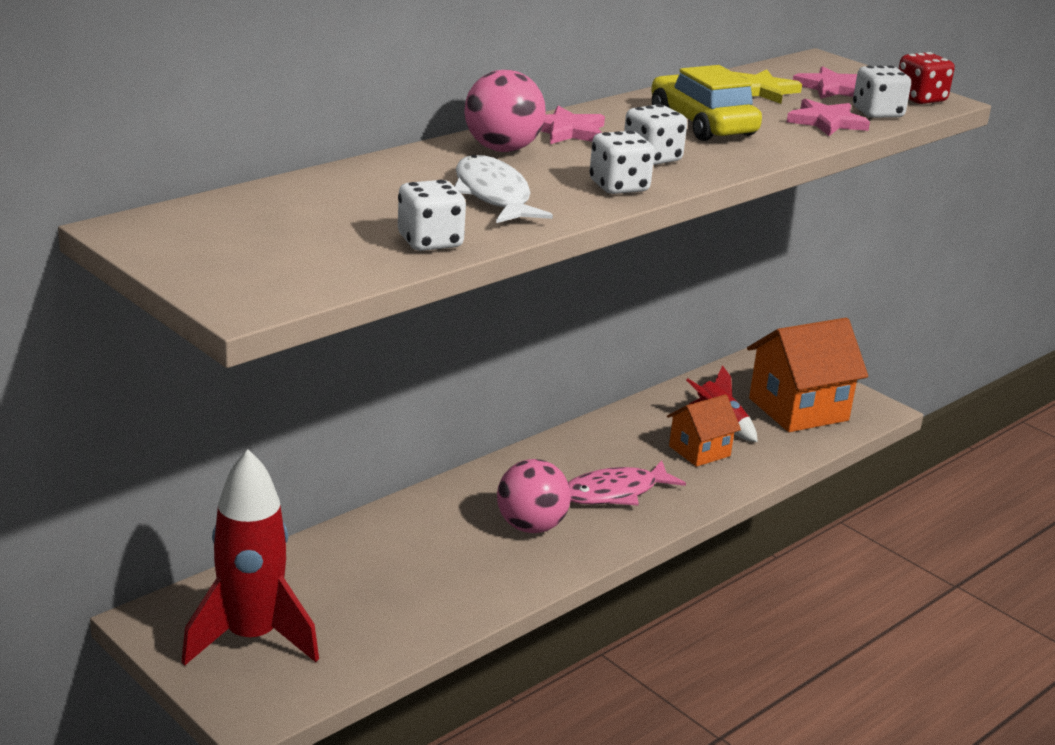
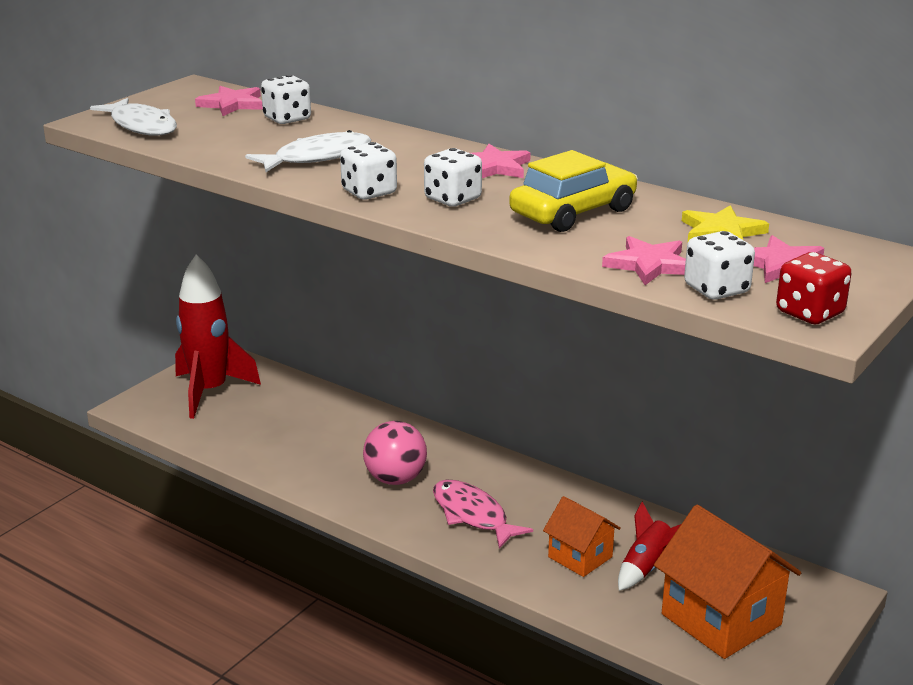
camera: 80 degrees right, 0 degrees up
(245, 215) = (232, 104): none -> pink star
(298, 274) = (141, 126): none -> white fish
(430, 242) = (213, 149): white dice -> white dice (287, 119)
(502, 149) = (424, 151): pink ball -> none

